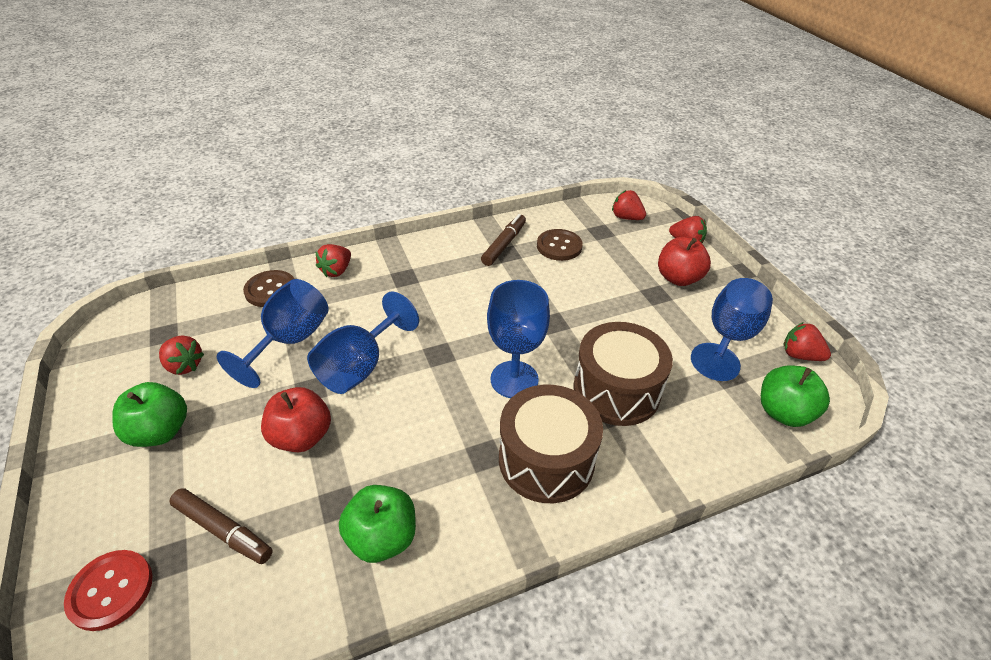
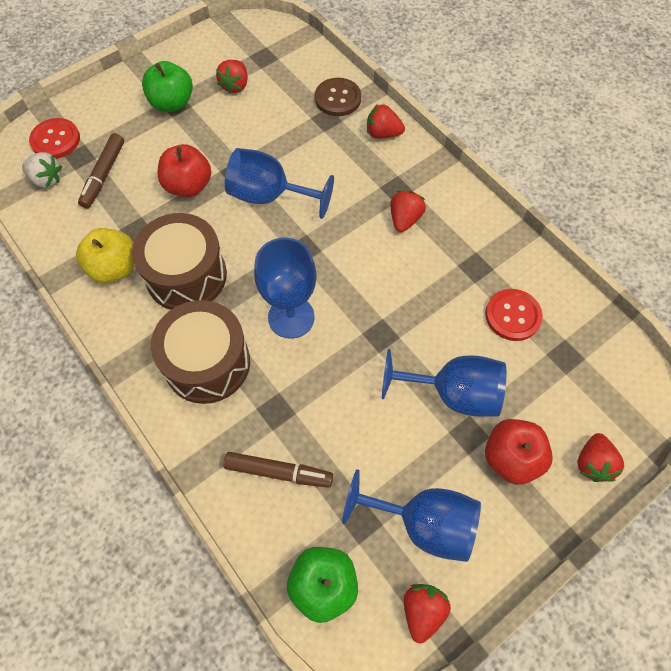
camera: 75 degrees right, 20 degrees up
(179, 612) = (47, 179): none -> white strawberry
(290, 341) = (283, 137): blue goblet -> blue goblet (453, 393)
(382, 537) = (114, 268): green apple -> yellow apple
(504, 245) = (489, 260): brown marker -> brown marker (278, 472)
(559, 246) = (512, 316): brown button -> red button
(616, 390) = (304, 410): brown drum -> brown drum (186, 275)
(626, 217) = (612, 382): red strawberry -> red strawberry (404, 219)

